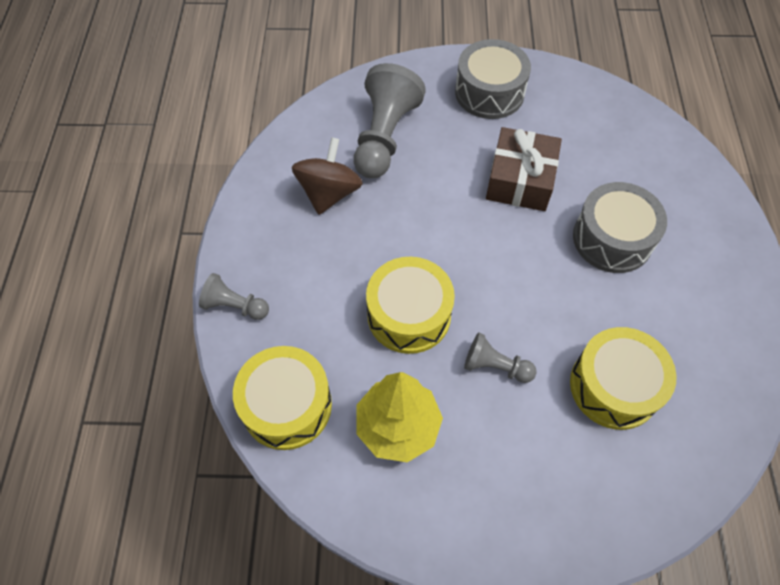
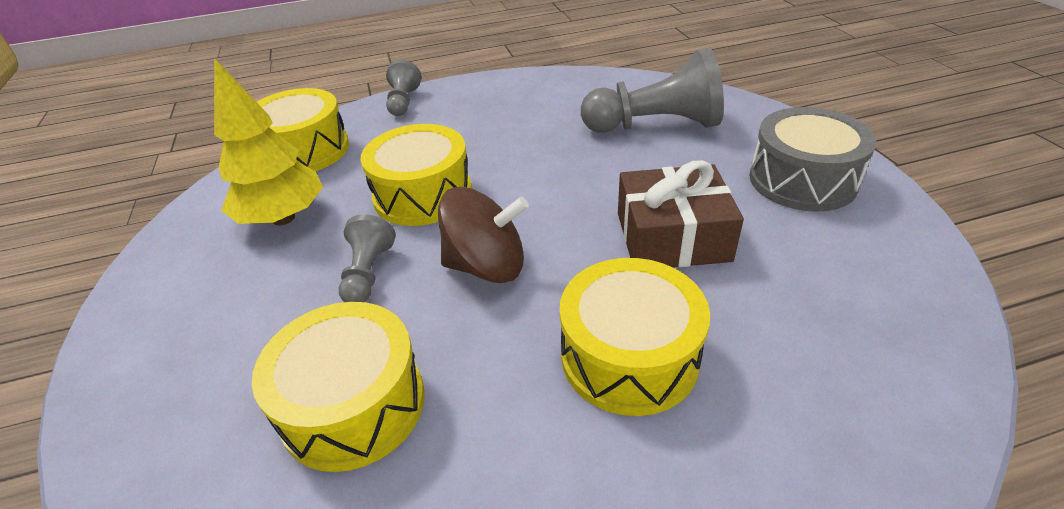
camera: 75 degrees right, 20 degrees down
(329, 193) = (555, 113): brown spinning top -> brown spinning top (486, 266)
(612, 239) = (629, 356): grey drum -> yellow drum

